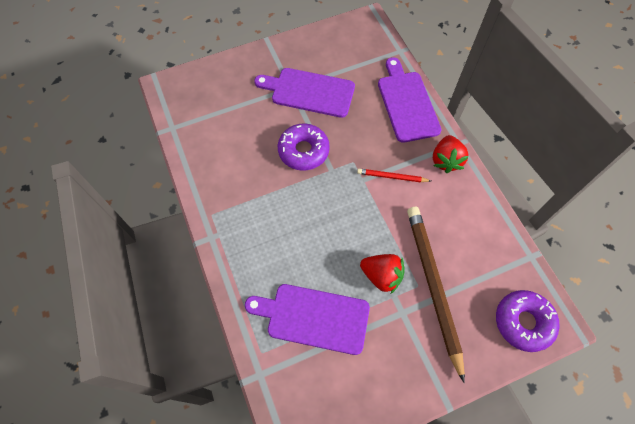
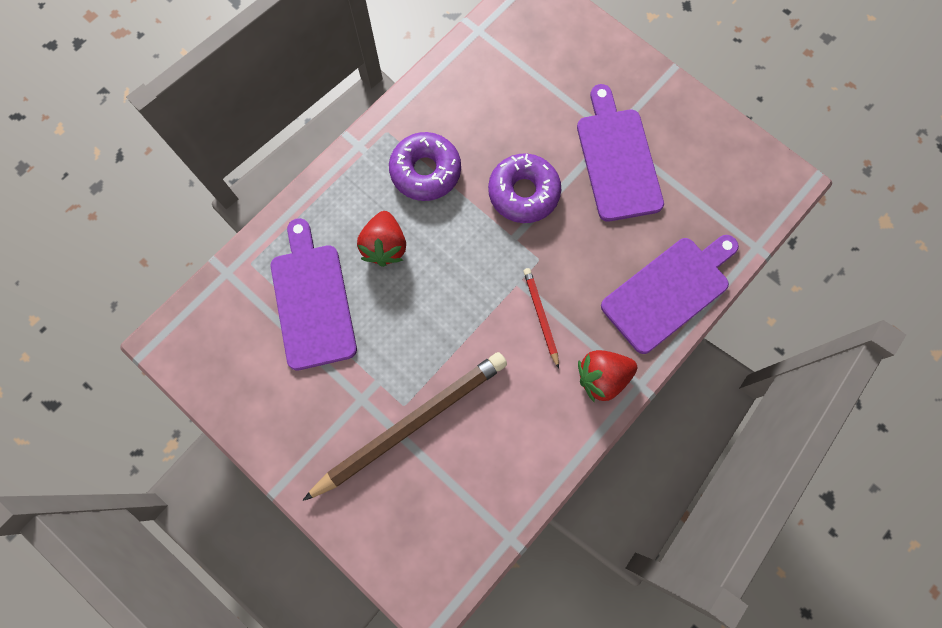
camera: 65 degrees right, 10 degrees up
(381, 276) = (397, 357): red strawberry -> red strawberry (385, 246)
(523, 322) = (412, 553): purple donut -> purple donut (425, 171)

